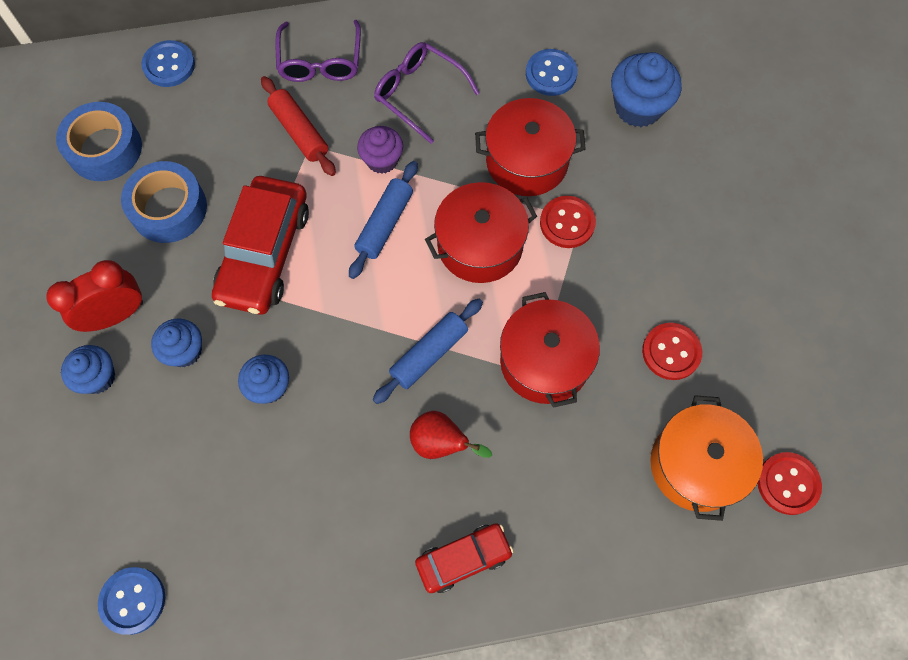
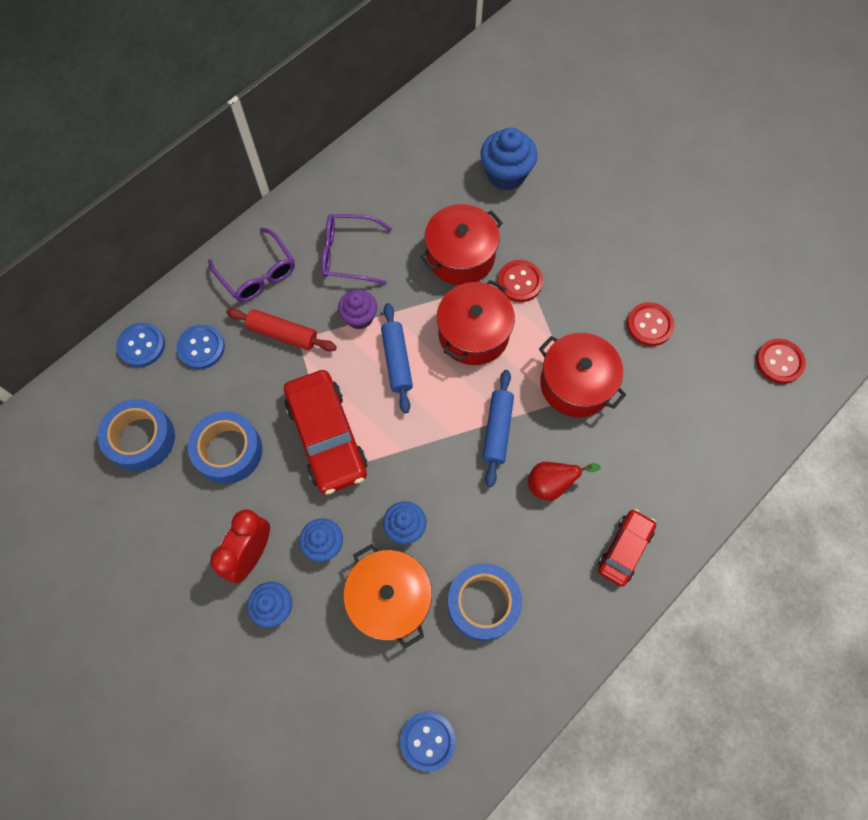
camera: 35 degrees left, 0 degrees up
(284, 510) = (483, 603): none -> blue tape
(551, 74) = (430, 185): blue button -> blue button (201, 347)
(696, 465) = (718, 387): orange pot -> orange pot (389, 599)

